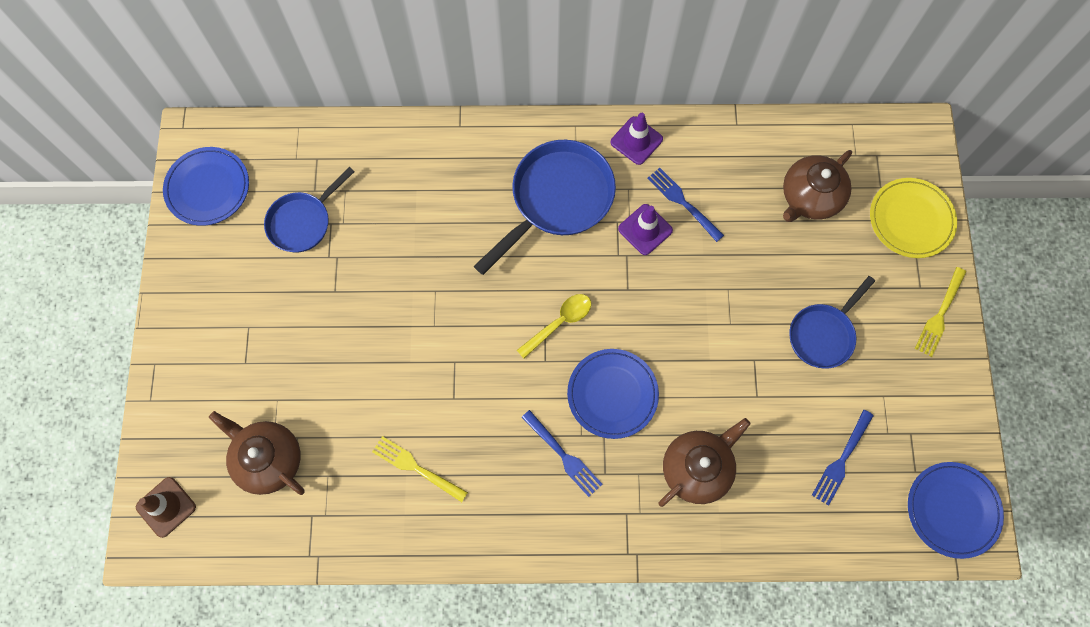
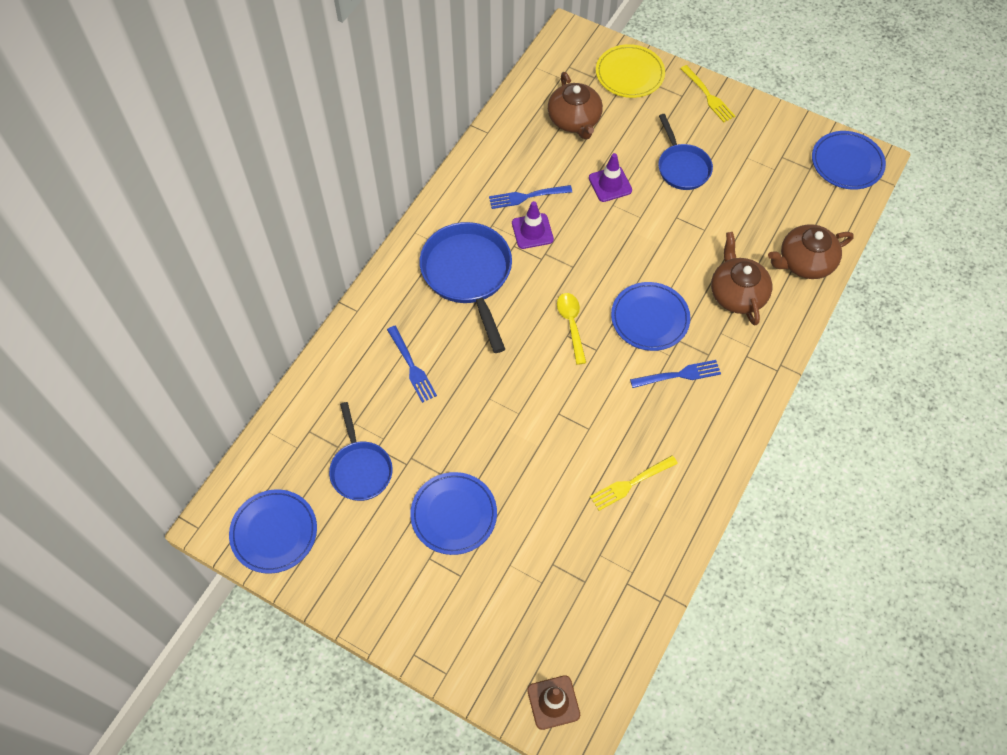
camera: 60 degrees left, 10 degrees down
(268, 459) = (558, 596): brown teapot -> brown teapot (805, 262)
(300, 325) = (454, 514): none -> blue plate
(636, 141) = (456, 200): purple traffic cone -> purple traffic cone (610, 184)
(842, 459) = (778, 204): blue fork -> blue fork (411, 366)

